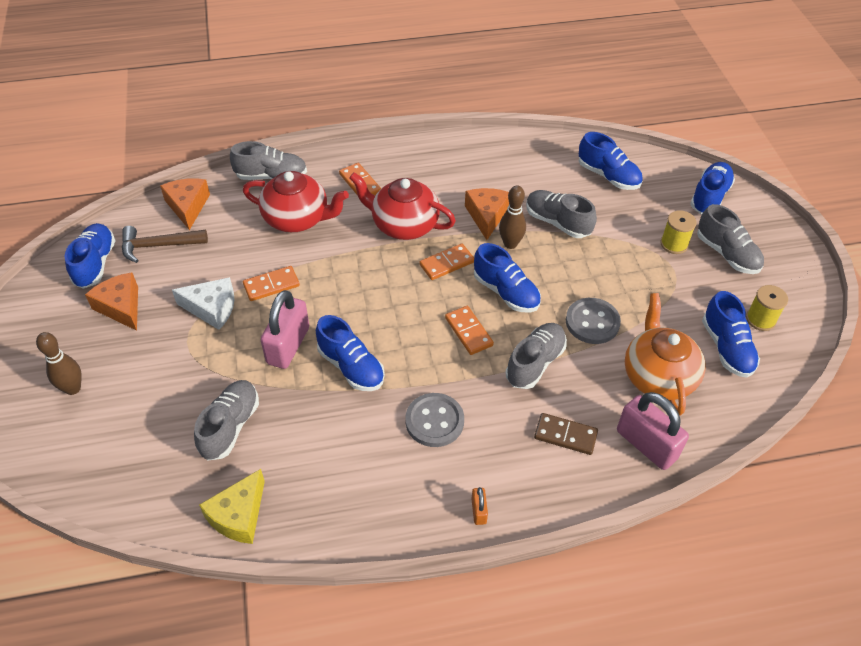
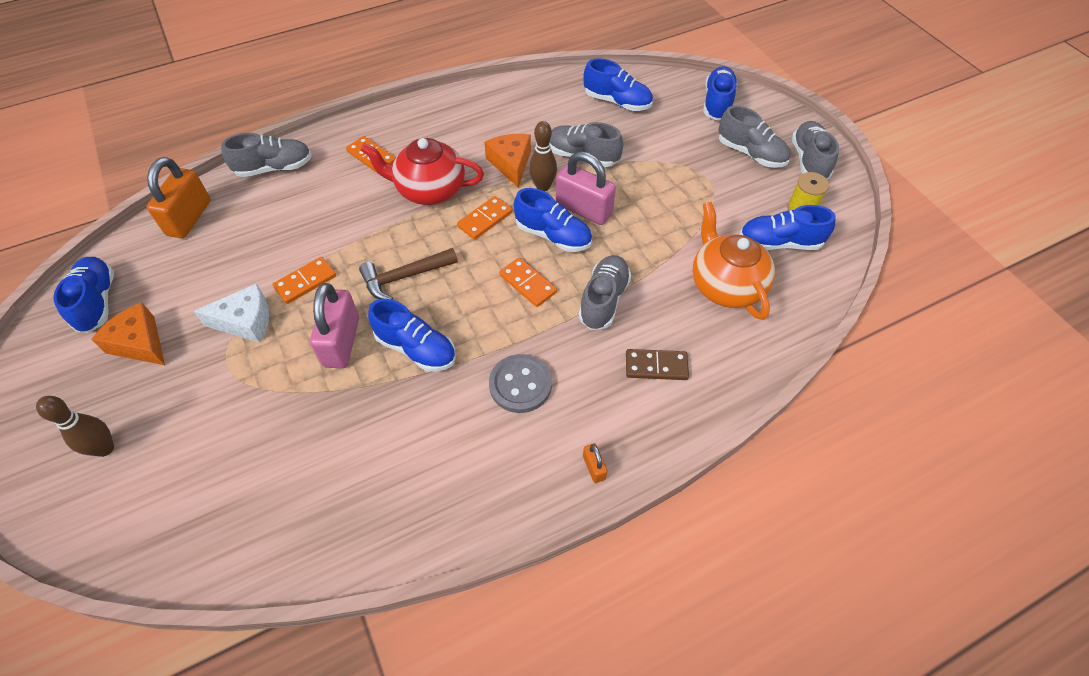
camera: 15 degrees left, 5 degrees up
(158, 246) = (166, 267): brown hammer -> brown hammer (404, 277)
(188, 206) = (189, 218): orange cheese -> orange padlock
(230, 427) = (301, 446): grey shoe -> grey shoe (809, 161)
(239, 515) = (337, 543): yellow cheese -> none
(297, 219) = (315, 206): red teapot -> none
(592, 322) = (646, 246): grey button -> none
(646, 444) = (736, 356): pink padlock -> pink padlock (583, 209)
(674, 244) = (699, 154): yellow spool -> none
(726, 348) = (780, 243): blue shoe -> blue shoe turned 120 degrees clockwise

